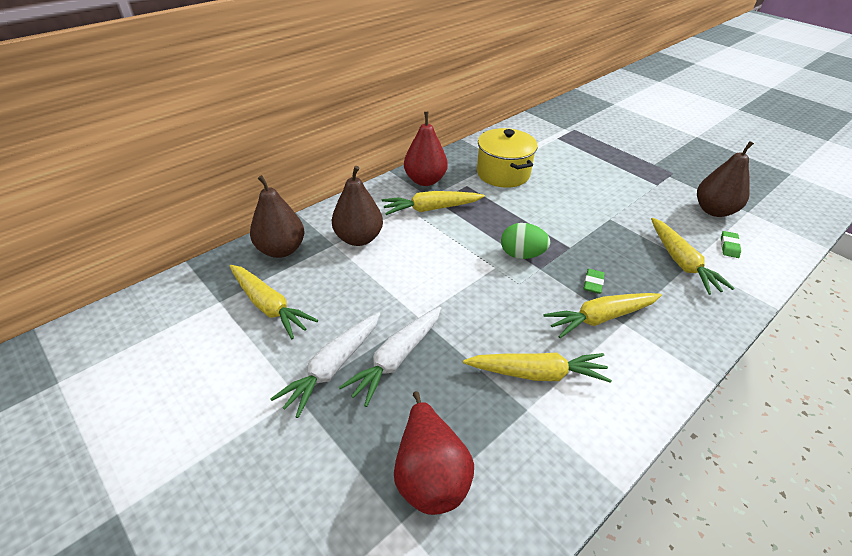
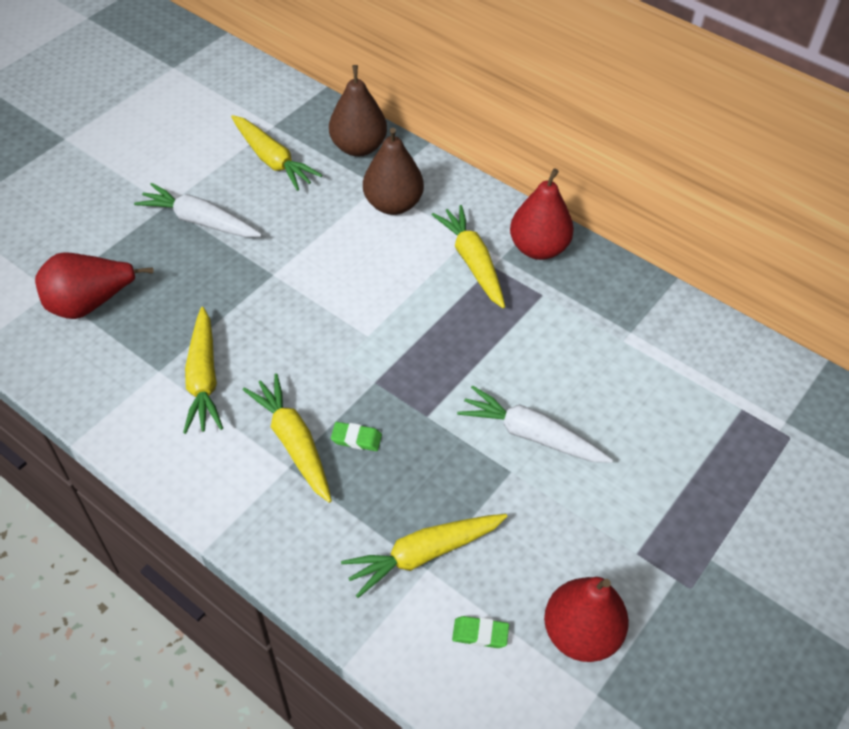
camera: 80 degrees right, 10 degrees up
(269, 306) = (272, 160): yellow carrot -> yellow carrot turned 75 degrees counterclockwise
(396, 358) = (214, 264): white carrot -> white carrot (531, 435)
(503, 173) = (590, 335): yellow pot -> none
(521, 255) = (398, 362): green egg -> none
(714, 210) = (581, 633): brown pear -> red pear

